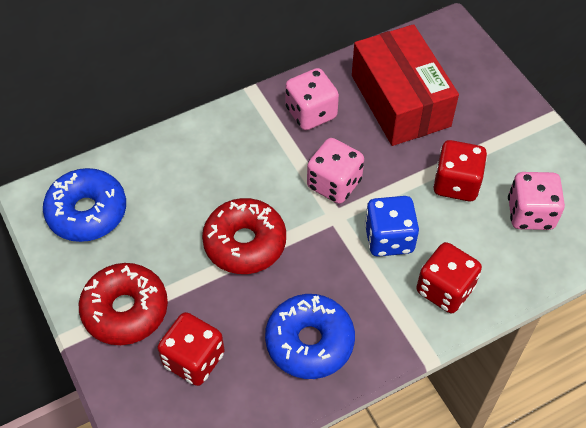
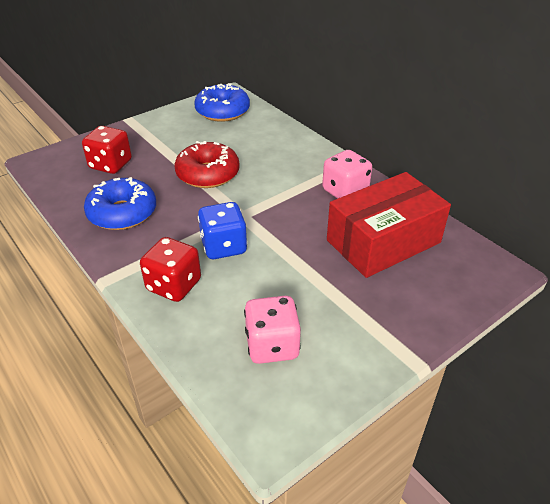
camera: 80 degrees right, 15 degrees down
(125, 310) = (149, 135): red donut -> none
(334, 184) = (274, 211): pink dice -> none
(456, 184) = (295, 286): red dice -> none

